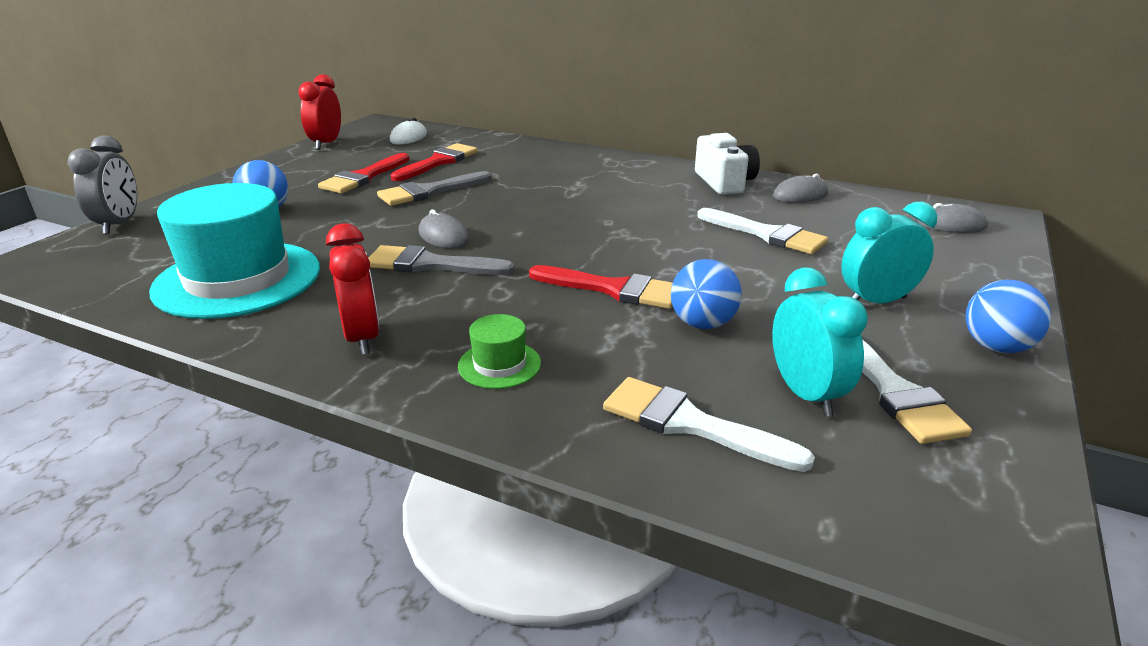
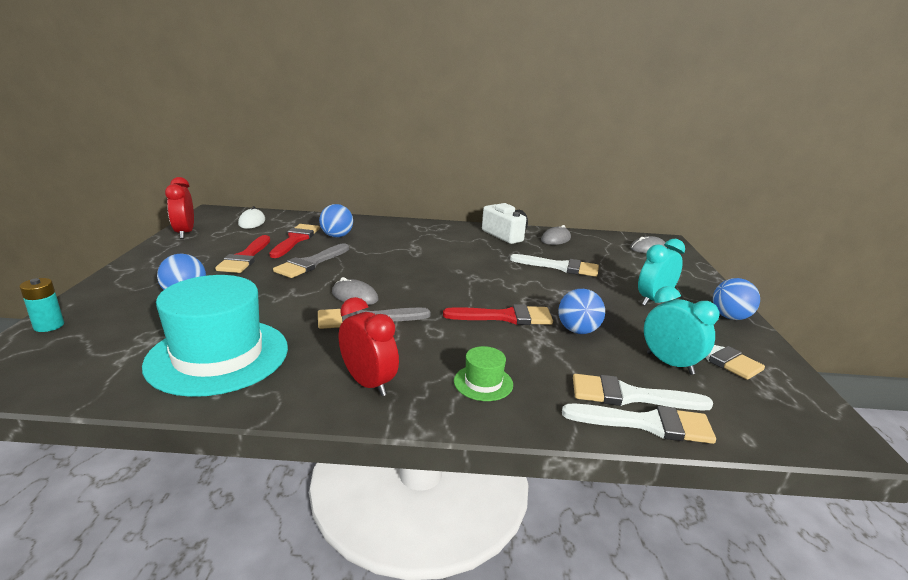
camera: 25 degrees left, 5 degrees down
(119, 224) = (49, 326): grey clock -> turquoise battery
(491, 162) = (337, 236): none -> blue ball
(677, 466) = (646, 424): none -> white brush

